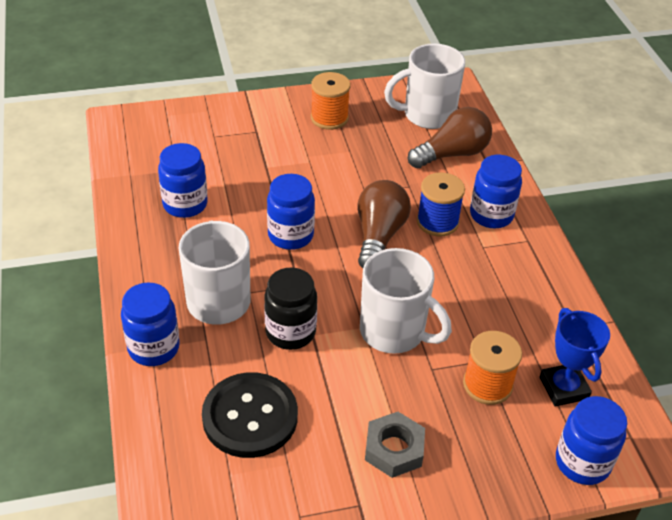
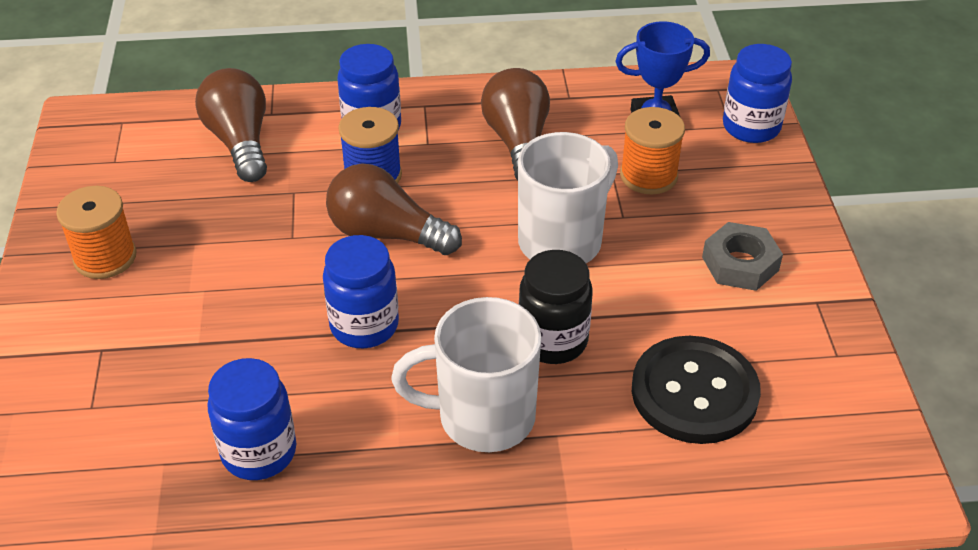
camera: 80 degrees left, 0 degrees up
(153, 348) = (569, 498): blue jar -> none
(427, 115) = (144, 153): white mug -> none
(502, 298) = (518, 142): none -> brown light bulb

